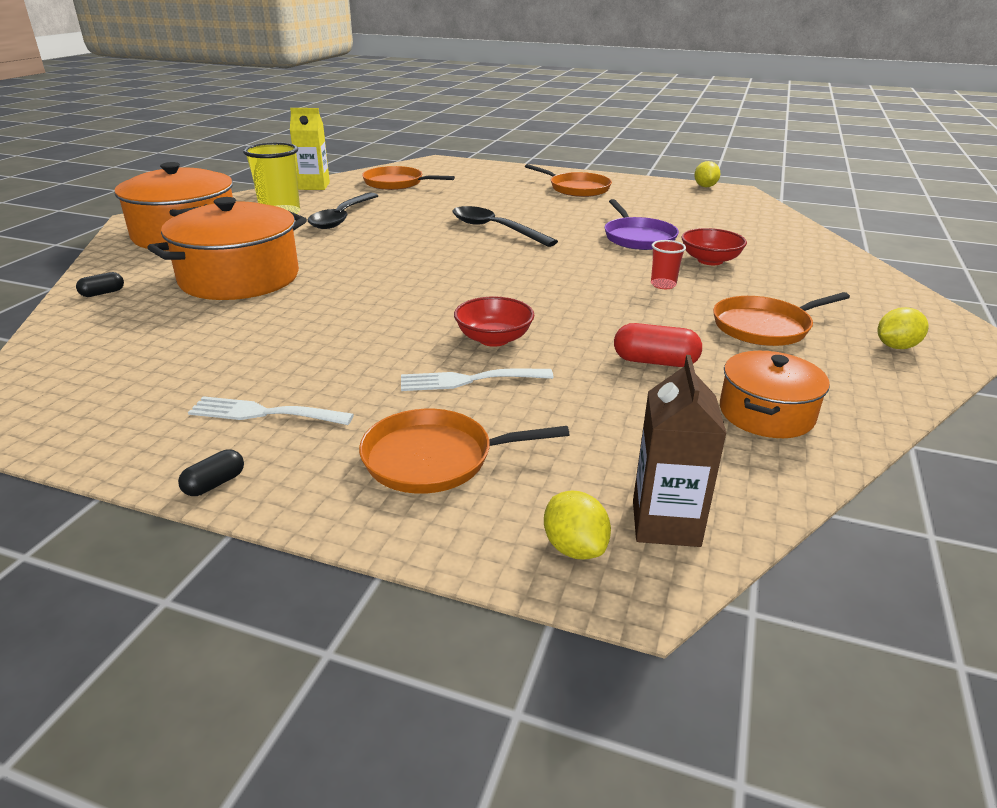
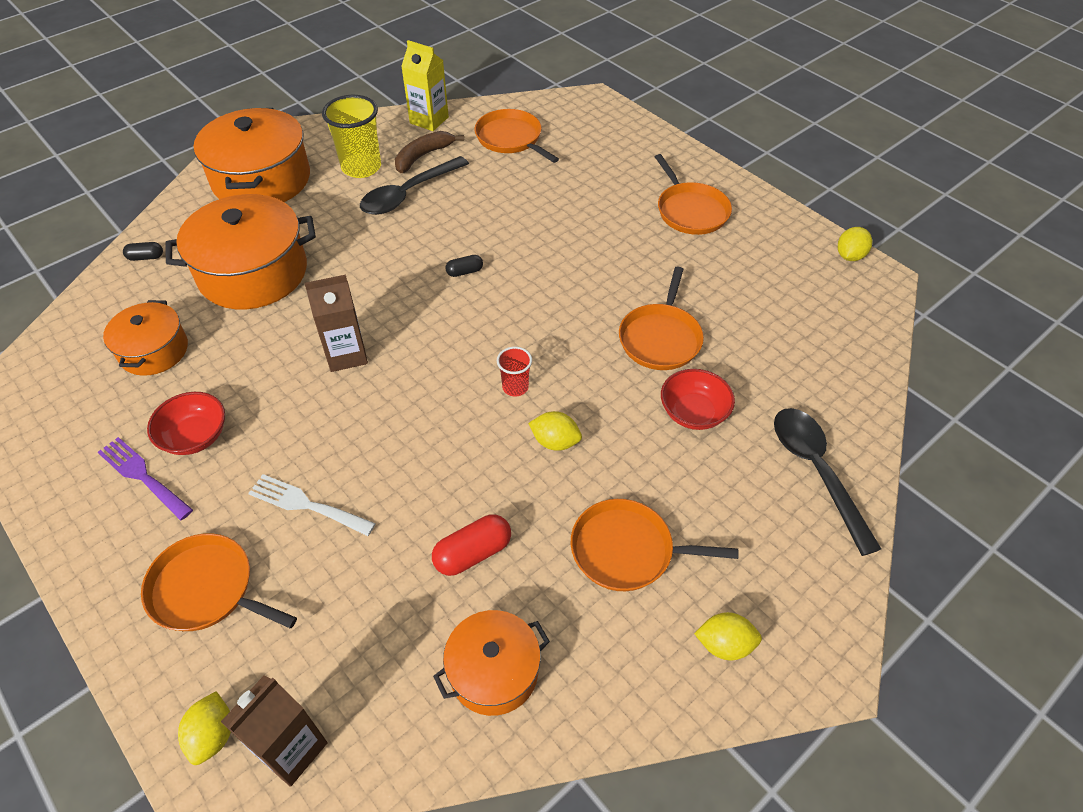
camera: 30 degrees right, 20 degrees up
(180, 340) = (154, 351): none -> orange pot
(214, 484) = (62, 542): black capsule -> black capsule (464, 272)
(264, 413) = (142, 476): white fork -> purple fork
(331, 201) = (423, 156): none -> brown banana
(394, 297) = (346, 355): none -> brown carton
(494, 339) = (373, 455): red bowl -> red bowl (195, 436)
(495, 229) = (530, 268): black spoon -> black spoon (816, 472)
(634, 295) = (555, 442): none -> yellow lemon
(638, 237) = (660, 338): purple pan -> orange pan
(655, 362) = (473, 553): red capsule -> red capsule turned 75 degrees counterclockwise
(663, 285) = (600, 436): red cup -> red cup (515, 387)

